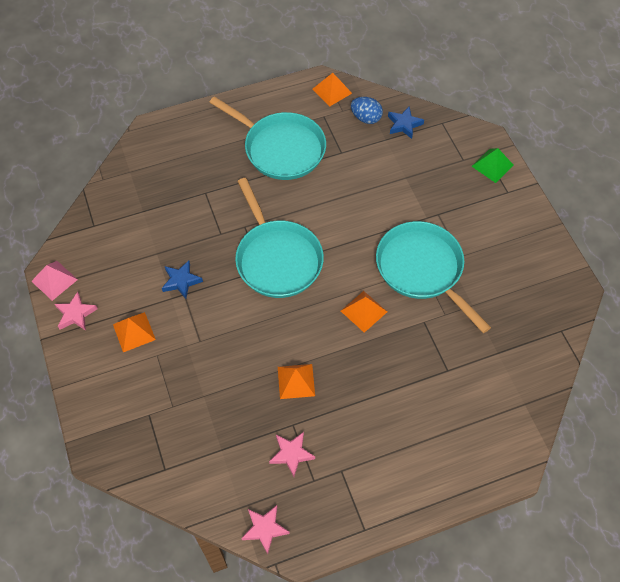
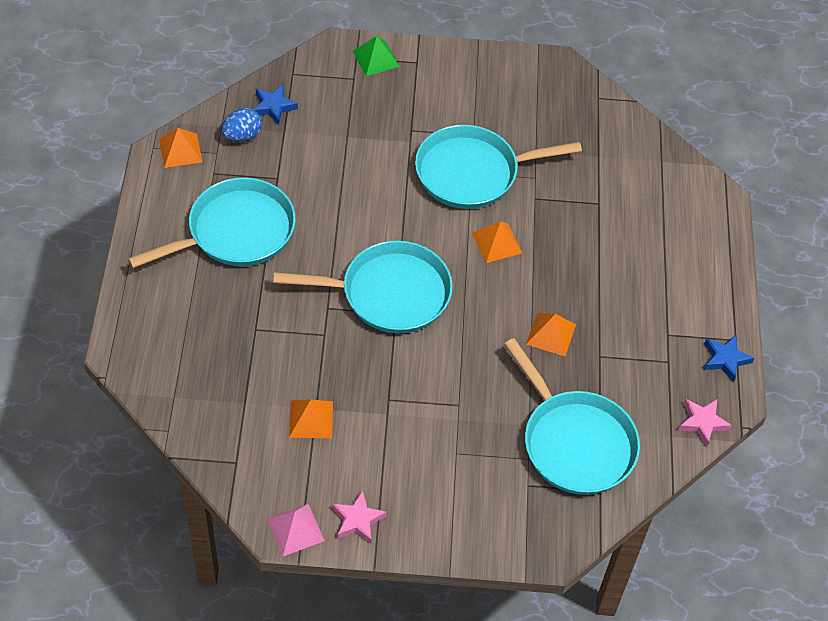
camera: 70 degrees left, 5 degrees down
(134, 332) = (413, 466): orange pyramid -> orange pyramid (311, 419)
(181, 281) = (369, 396): blue star -> blue star (725, 359)
(201, 435) = (575, 443): none -> turquoise pan
(291, 454) = (632, 369): pink star -> none

